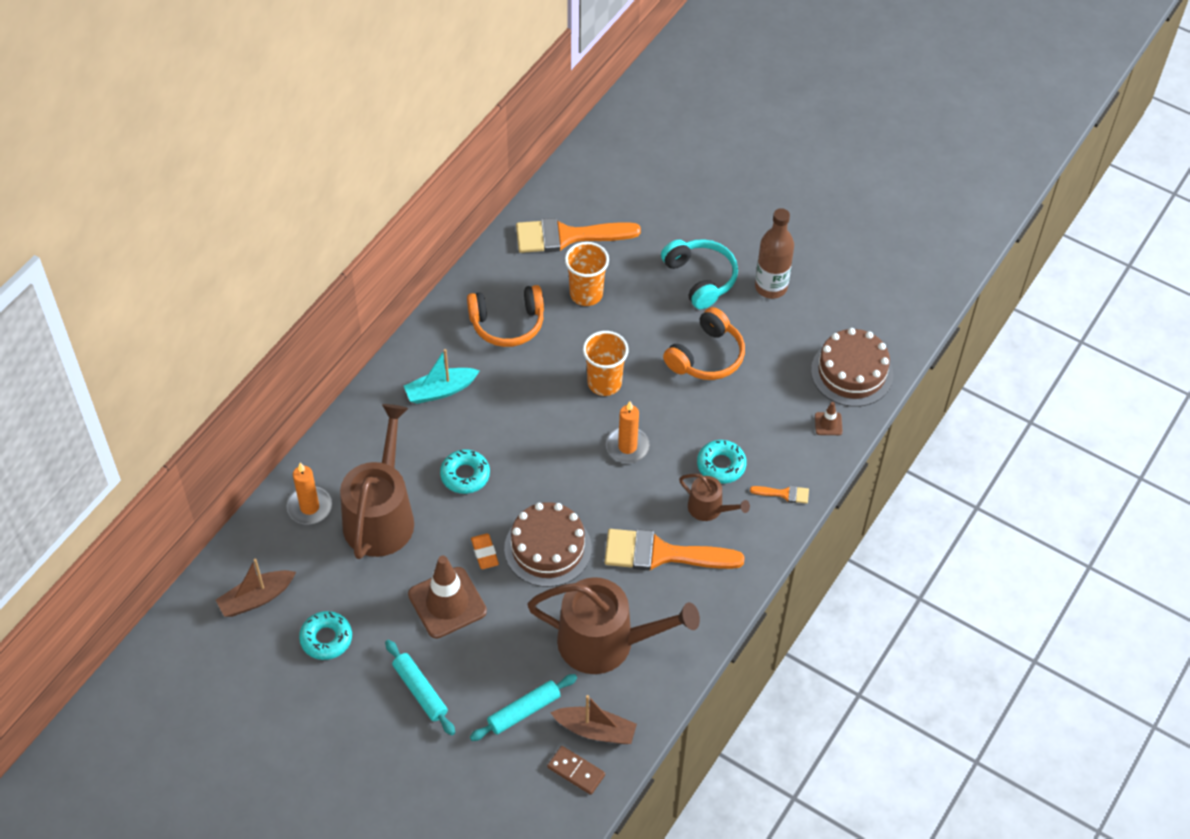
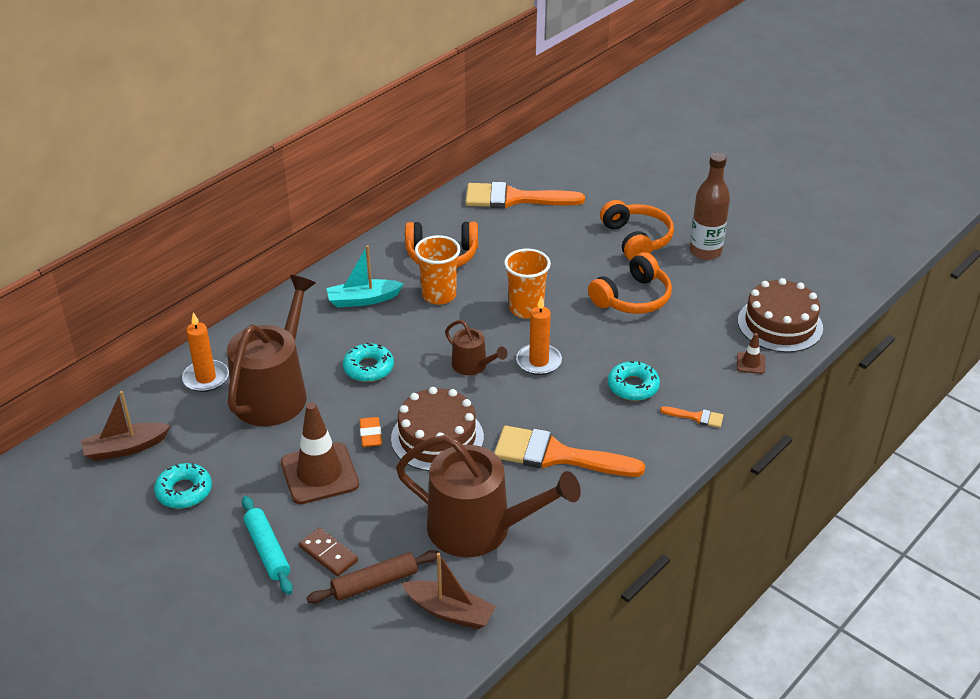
camera: 10 degrees right, 15 degrees down
(524, 711) = (375, 583): turquoise rolling pin -> brown rolling pin
(576, 771) = (418, 650): brown domino -> brown domino (328, 554)
(586, 294) = (523, 241): orange cup -> orange cup (439, 295)
(700, 278) = (636, 239): turquoise headphones -> orange headphones
(709, 508) = (614, 421): brown watering can -> brown watering can (473, 365)

